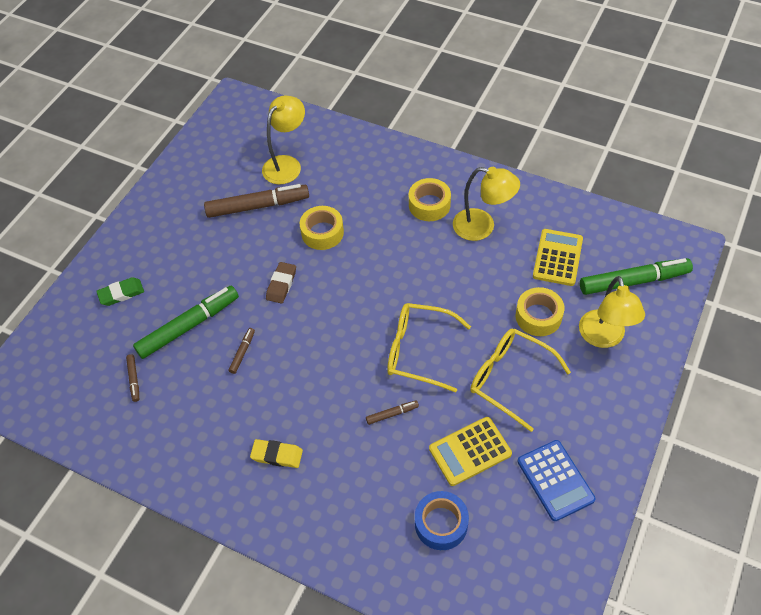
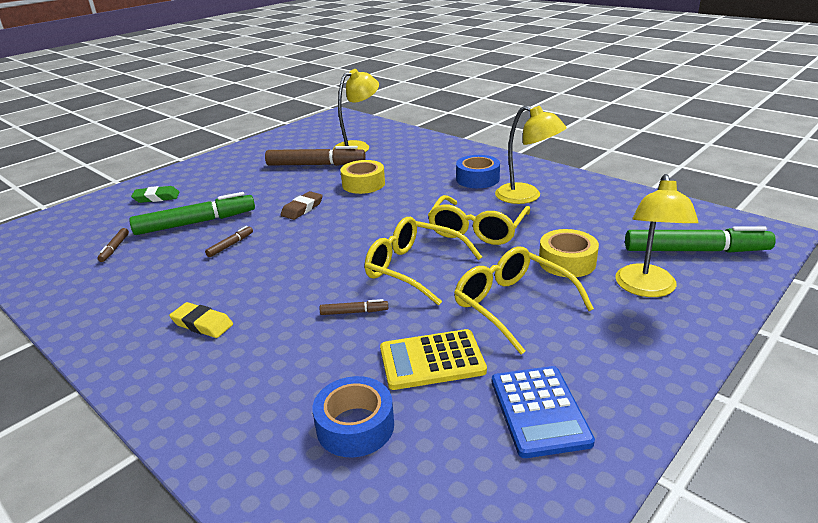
camera: 15 degrees right, 25 degrees down
(429, 205) = (477, 179): yellow tape -> blue tape
(454, 286) = (477, 229): none -> yellow glasses
(557, 258) = (604, 224): yellow calculator -> none

